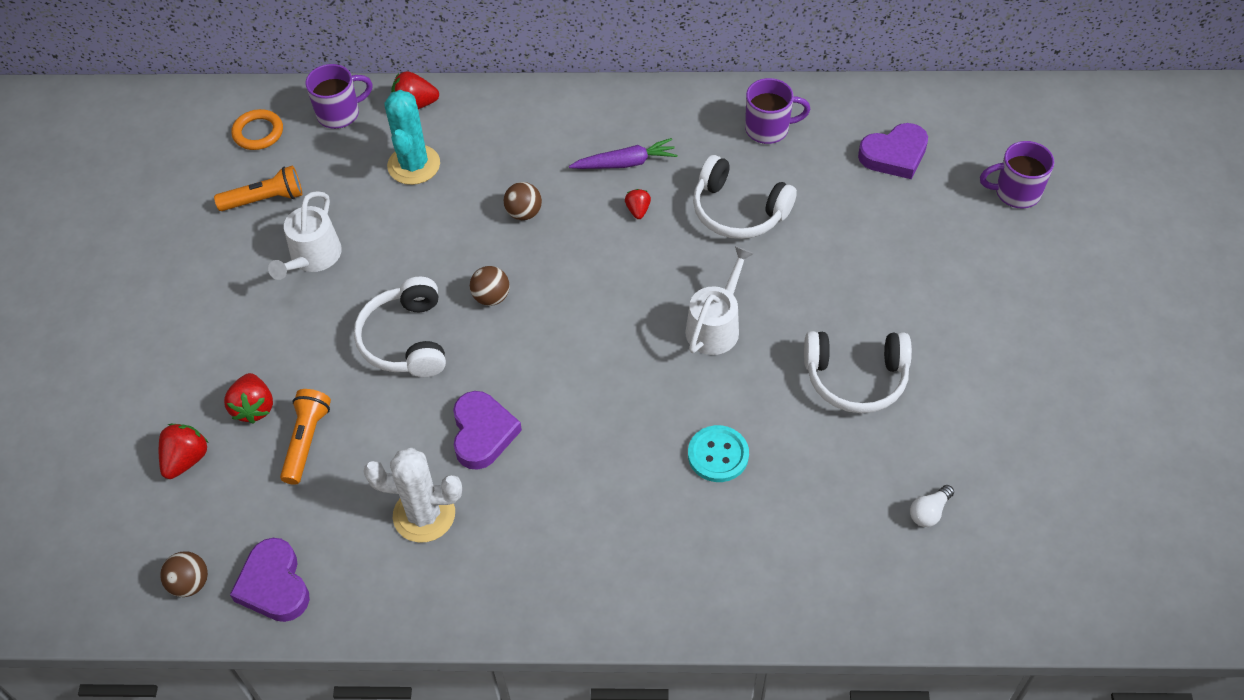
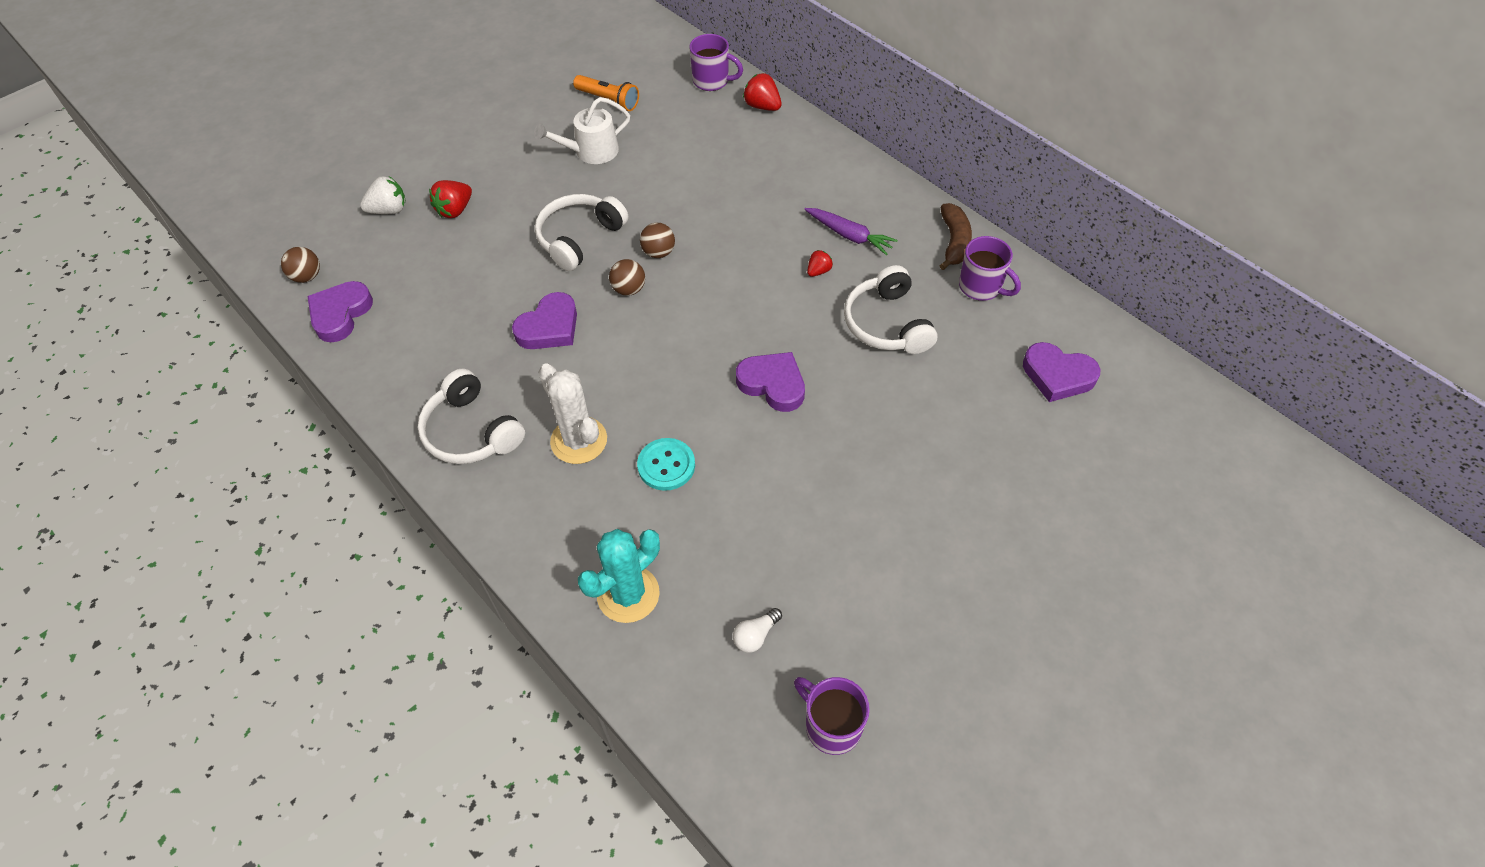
camera: 45 degrees right, 0 degrees up
(186, 459) = (389, 210): red strawberry -> white strawberry
(258, 132) = (653, 60): orange ring -> none
(306, 441) = (456, 250): orange flashlight -> none
(414, 165) = (715, 141): turquoise cactus -> turquoise cactus (628, 594)
(424, 515) = (458, 345): white cactus -> white cactus (579, 440)
(524, 213) = (744, 218): brown ball -> brown ball (629, 289)
(708, 108) = (954, 242): none -> brown banana
(715, 326) = (772, 384): white watering can -> purple heart
(856, 378) = (824, 500): white headphones -> white headphones (471, 431)
(929, 512) = (755, 635): white light bulb -> white light bulb turned 45 degrees counterclockwise
(1016, 192) = (1126, 478): purple mug -> purple mug (831, 725)

